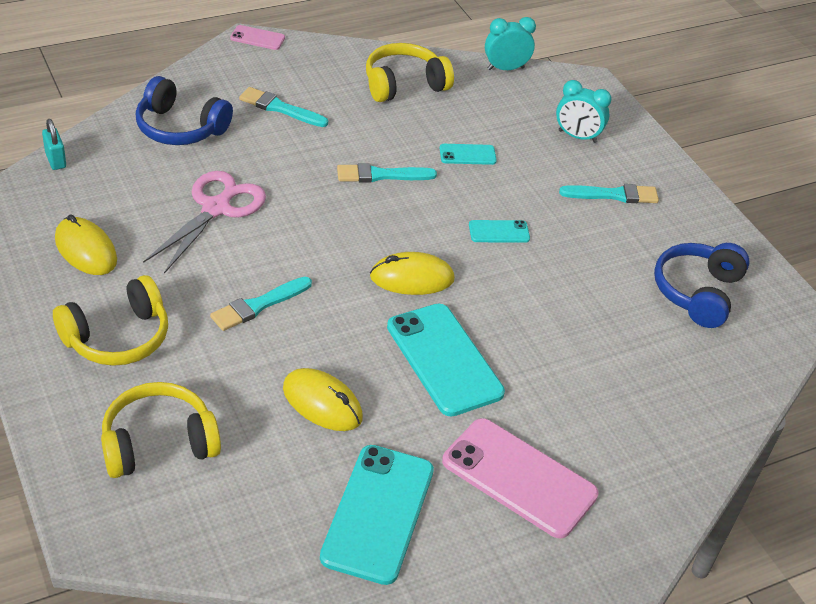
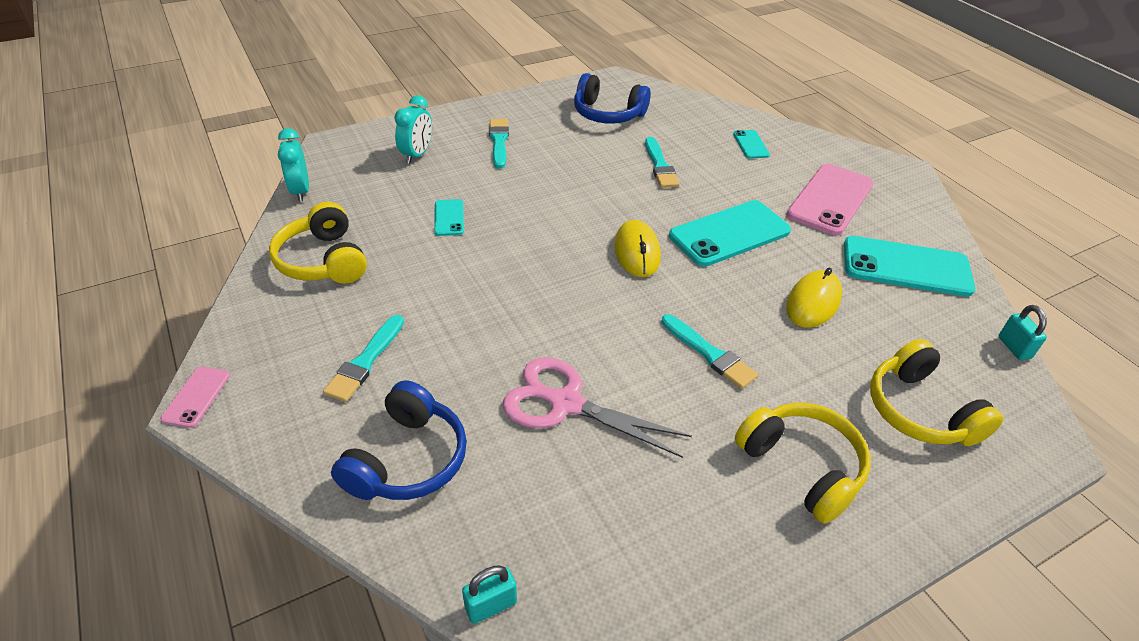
camera: 90 degrees left, 0 degrees up
(86, 250) = (672, 526): yellow mouse -> none
(228, 568) = (1014, 348): none -> turquoise padlock
(381, 175) = (488, 274): turquoise brush -> turquoise brush (660, 166)
(499, 232) = (560, 202): turquoise phone -> turquoise phone (750, 144)

